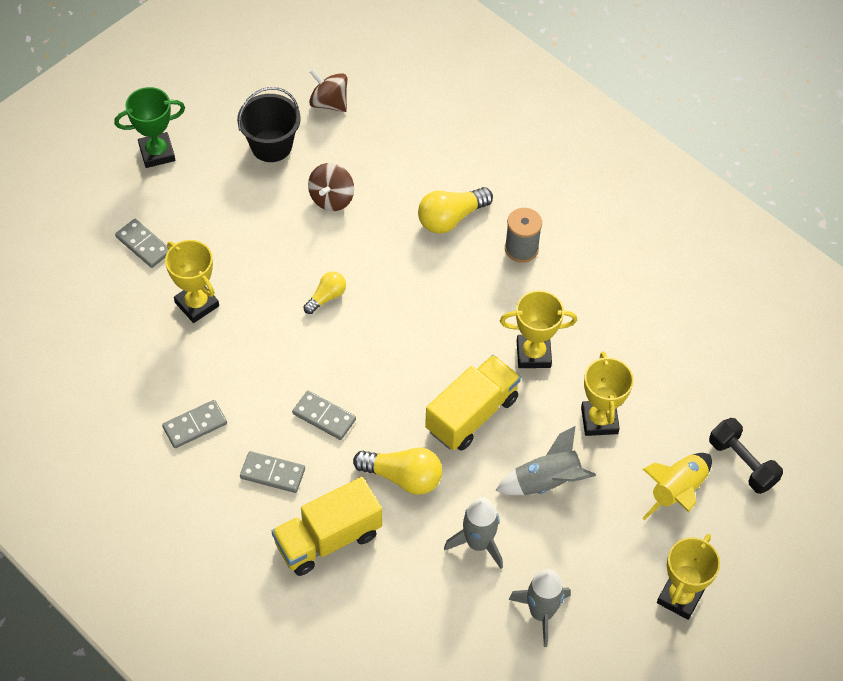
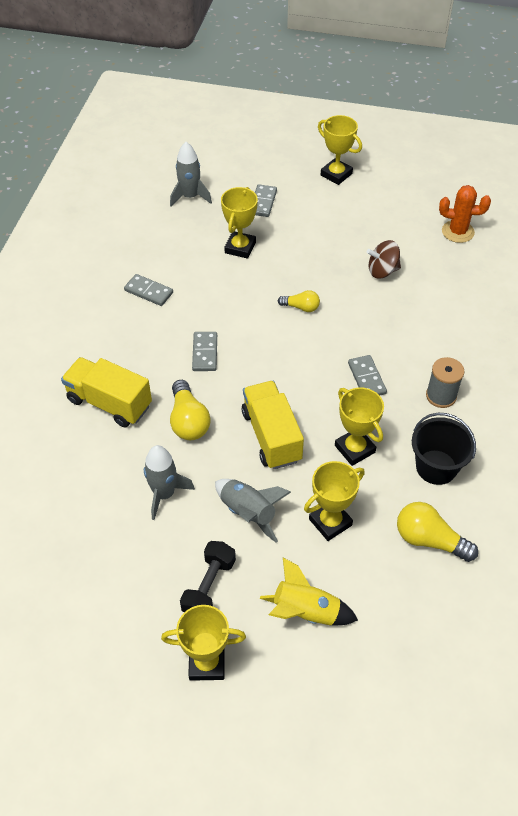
camera: 60 degrees right, 5 degrees down
(157, 153) = (336, 174): green trophy -> yellow trophy
(271, 145) = (394, 221): black bucket -> black bucket (436, 467)
(272, 473) = (140, 348): grey domino -> grey domino (366, 378)
(329, 103) = (457, 232): brown spinning top -> orange cactus
(451, 218) = (428, 342): yellow light bulb -> yellow light bulb (429, 540)
(472, 414) = (271, 436): yellow truck -> yellow truck turned 120 degrees counterclockwise
(541, 613) = (130, 566): grey rocket -> grey rocket (190, 197)
(742, 463) = (370, 651): black dumbbell -> black dumbbell (209, 587)

